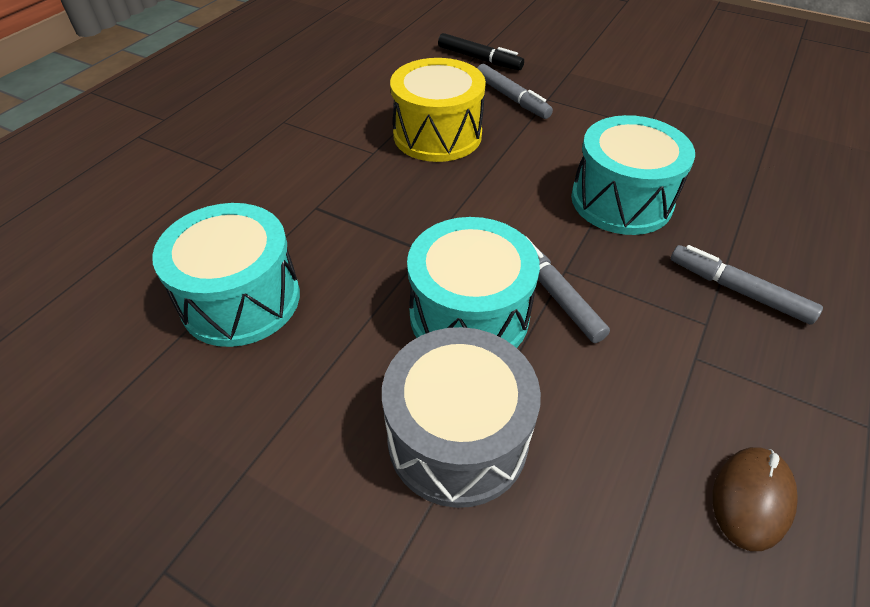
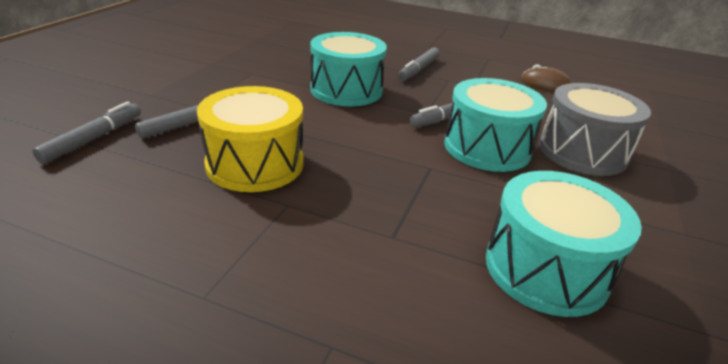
camera: 100 degrees left, 15 degrees down
(479, 59) = (93, 139): black marker -> grey marker

